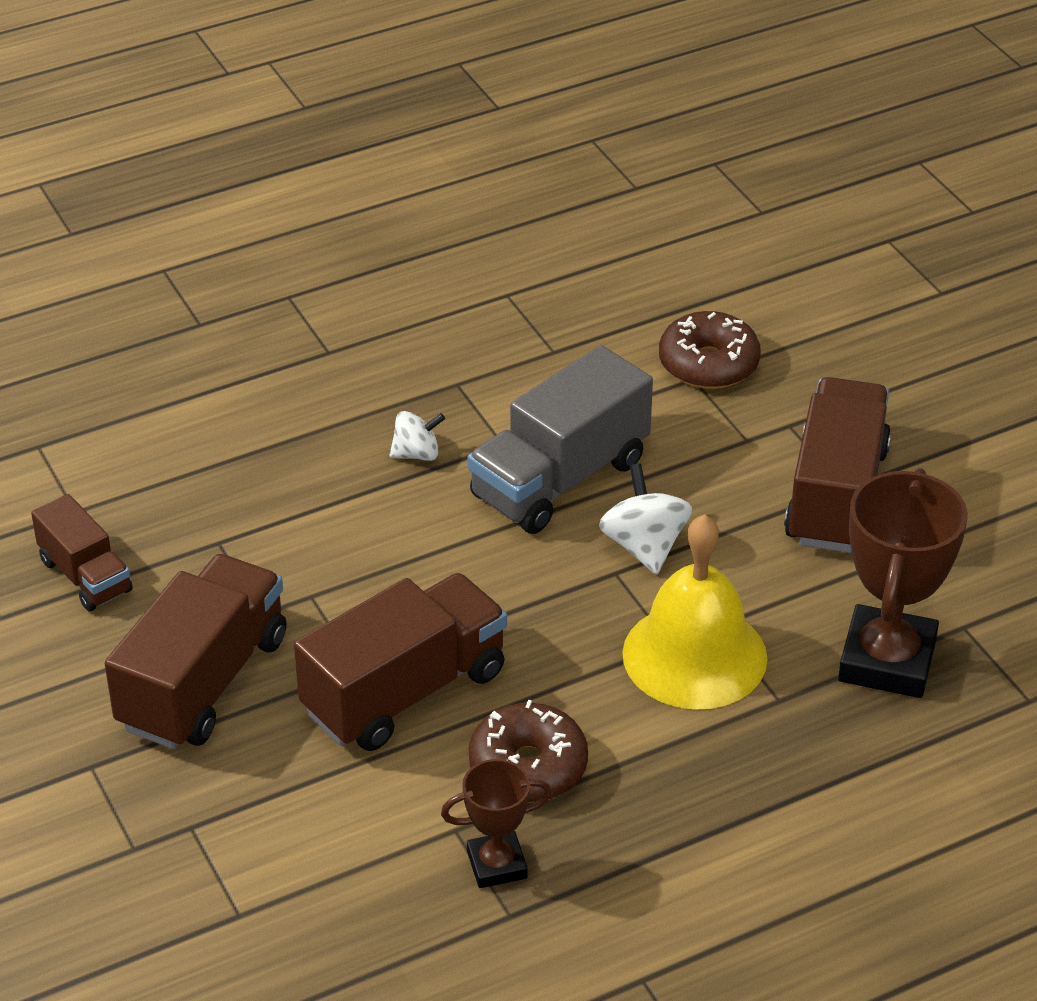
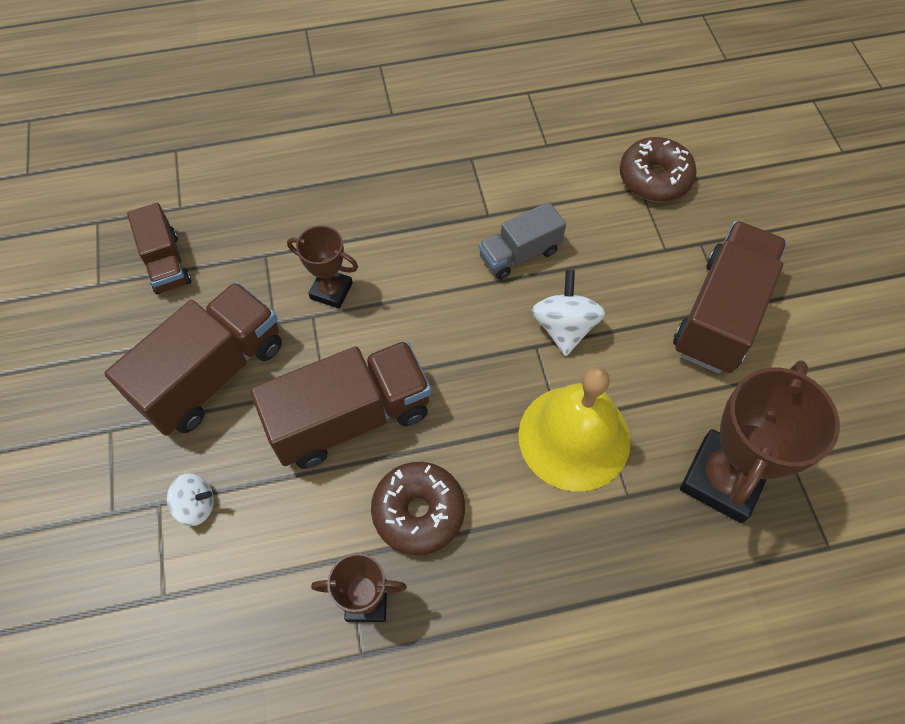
camera: 15 degrees right, 20 degrees up
(325, 564) = (331, 291): none -> brown trophy
(417, 454) = (425, 210): white spinning top -> white spinning top (196, 505)
(560, 479) = (519, 254): grey truck -> grey truck, size x0.58

